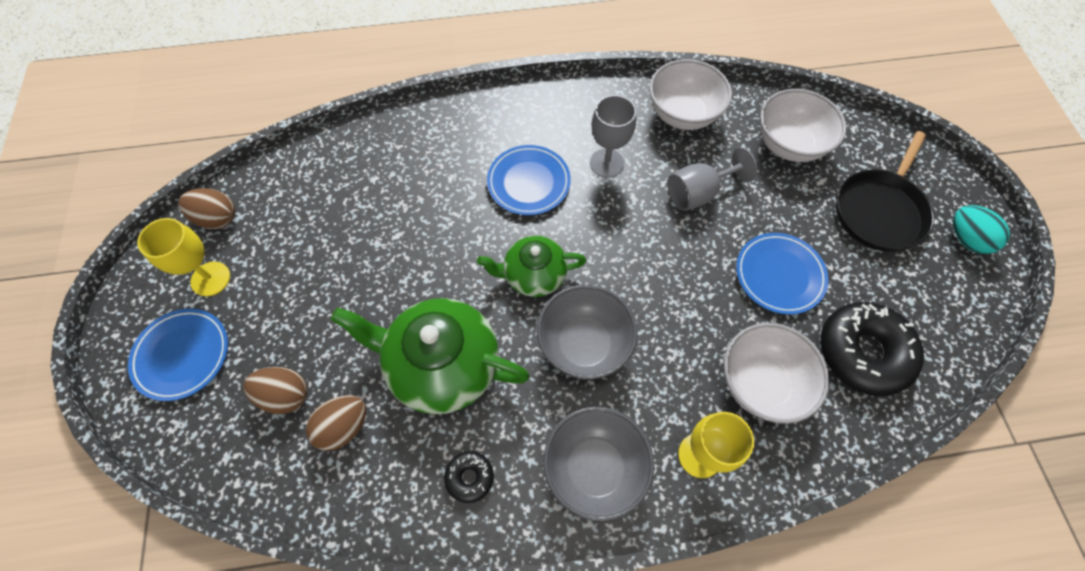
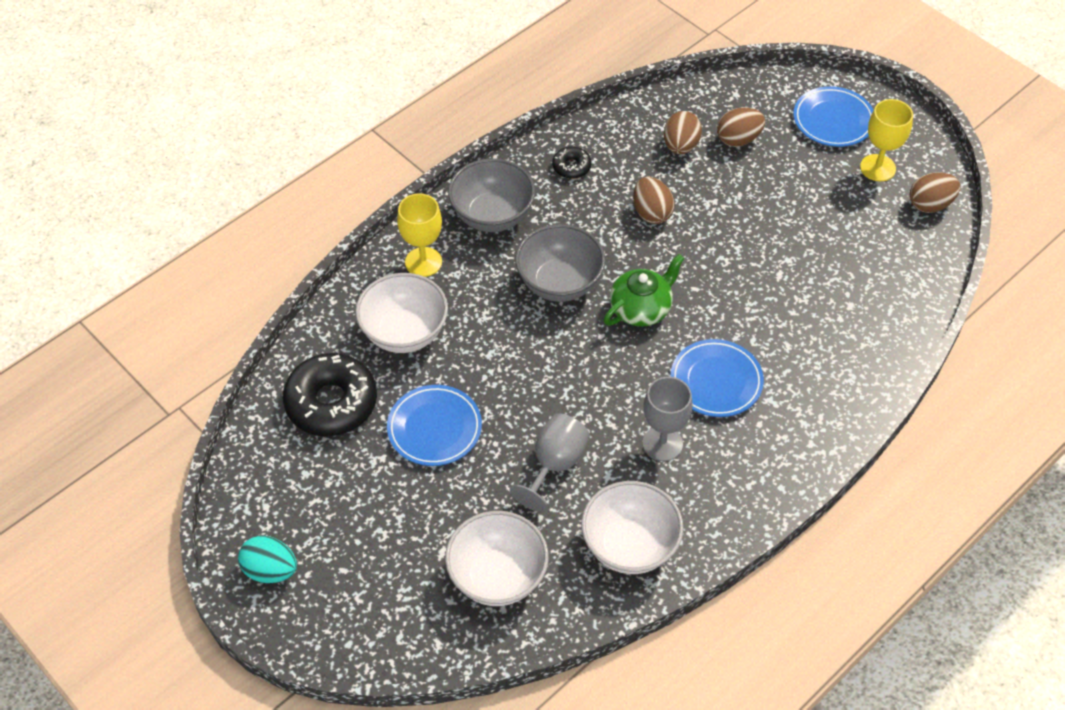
camera: 145 degrees right, 10 degrees down
(442, 365) = (651, 213): green teapot -> brown egg
(880, 210) = (368, 552): black pan -> none

